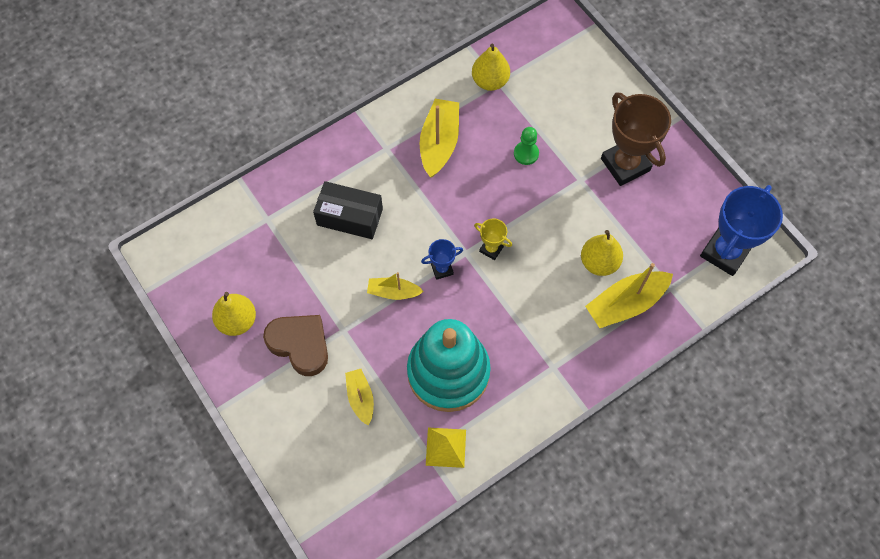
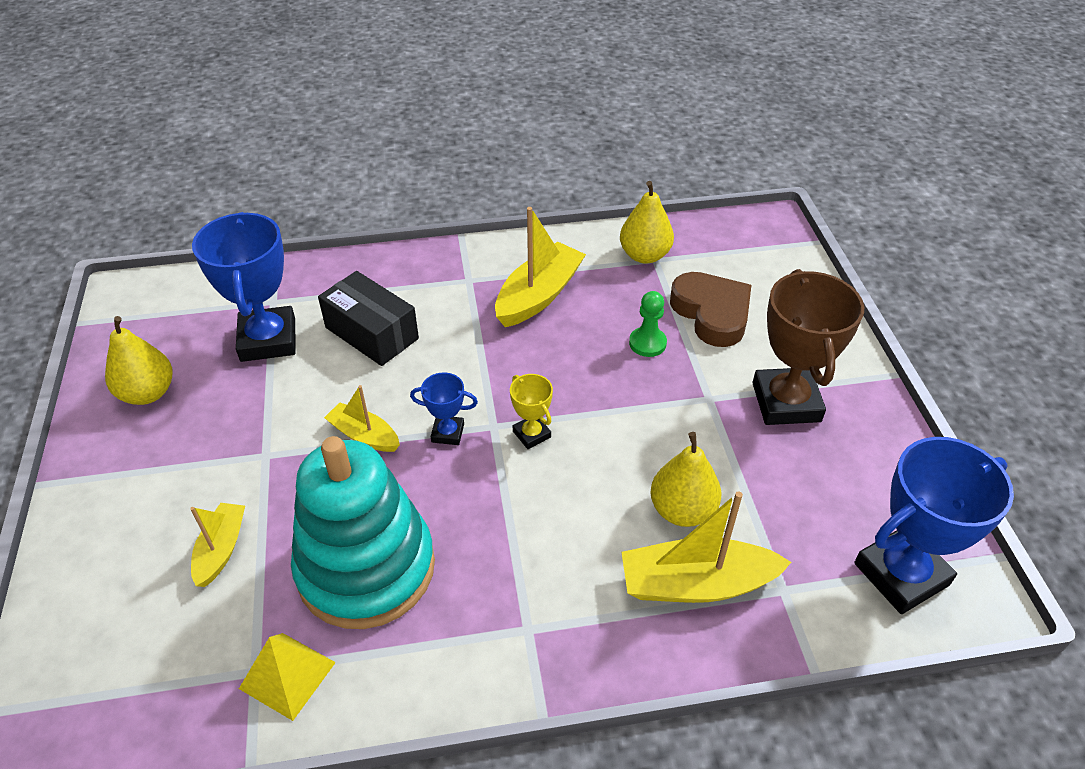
camera: 25 degrees right, 20 degrees down
(286, 250) = (268, 340): none -> blue trophy
(300, 345) = (198, 450): brown heart -> brown heart (712, 313)

